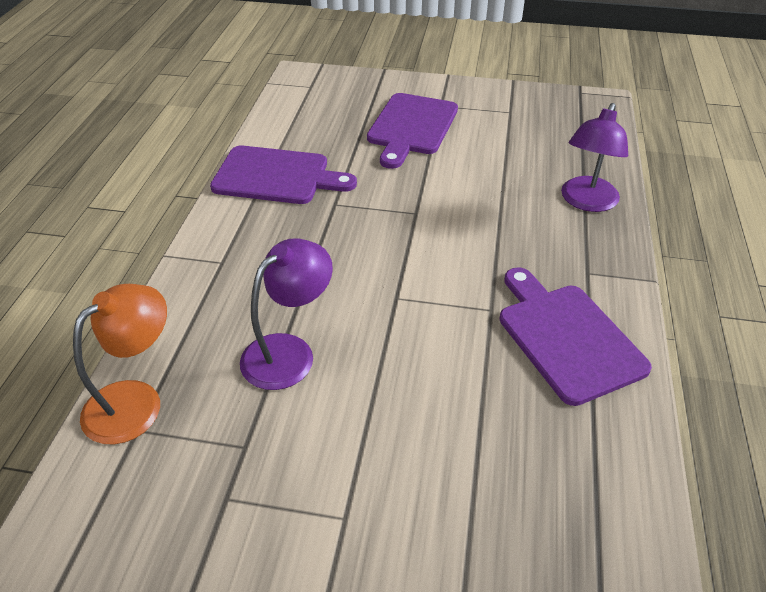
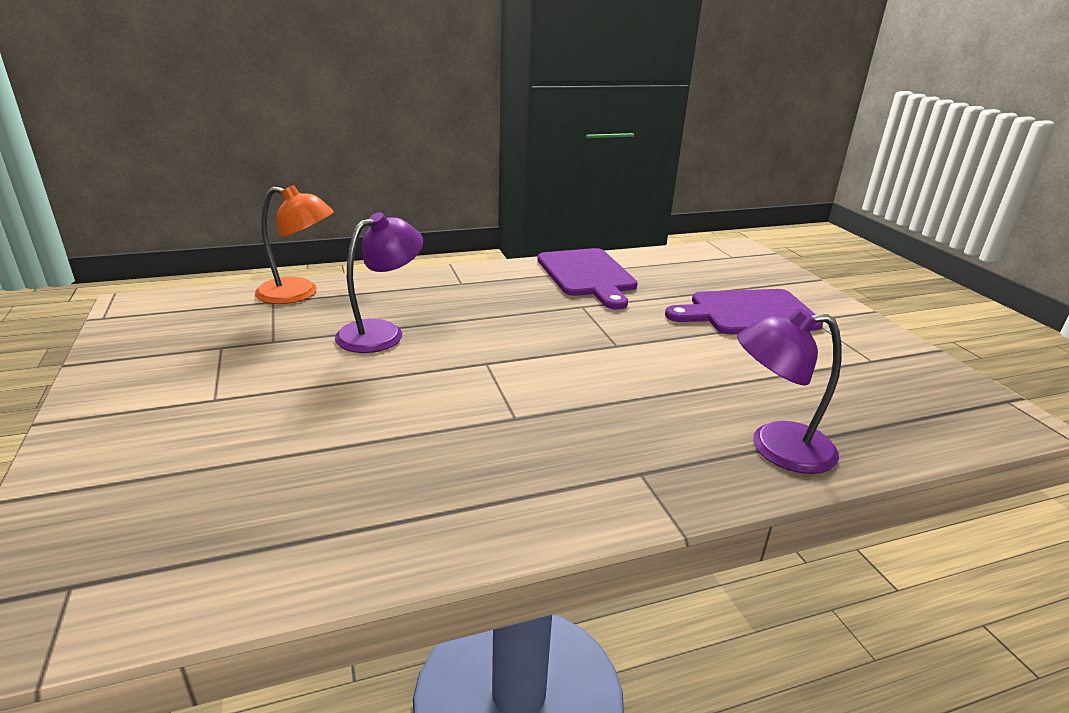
camera: 60 degrees right, 15 degrees down
(289, 352) = (381, 332): purple lamp -> purple lamp turned 60 degrees counterclockwise
(567, 337) = (513, 477): purple cutting board -> none

